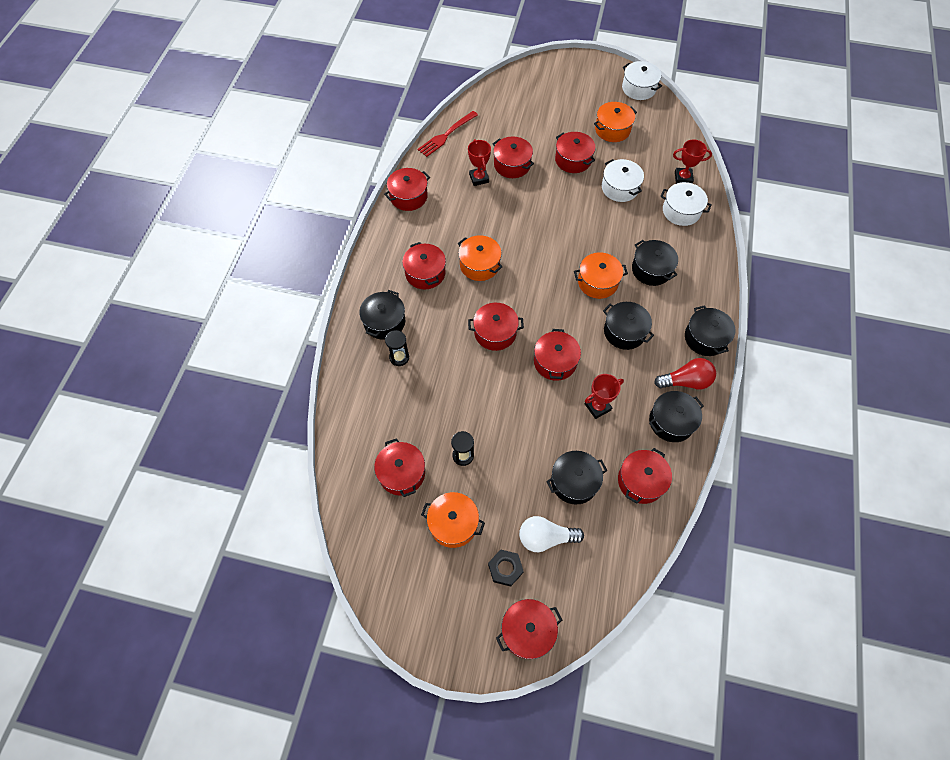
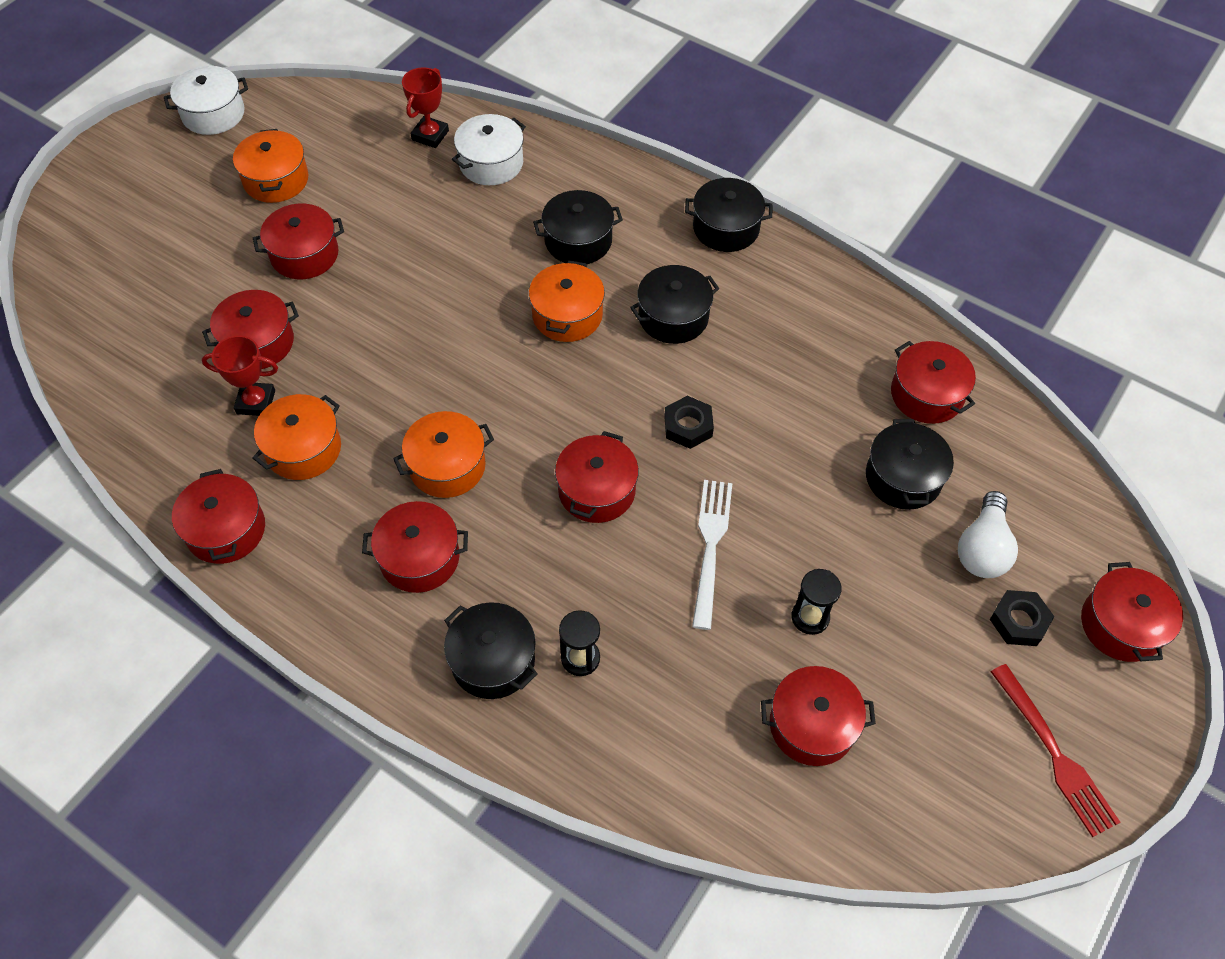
camera: 70 degrees left, 5 degrees down
(446, 135) = (117, 418): red fork -> red fork (1054, 754)
(453, 523) = (926, 672): orange pot -> orange pot (303, 449)
(485, 395) = (710, 546): none -> white fork
(555, 362) = (688, 426): red pot -> black nut
(597, 407) = (789, 400): red trophy -> none
(619, 188) = (401, 217): white pot -> none
(671, 421) = (845, 321): black pot -> none
(685, 381) = (787, 279): red light bulb -> none

